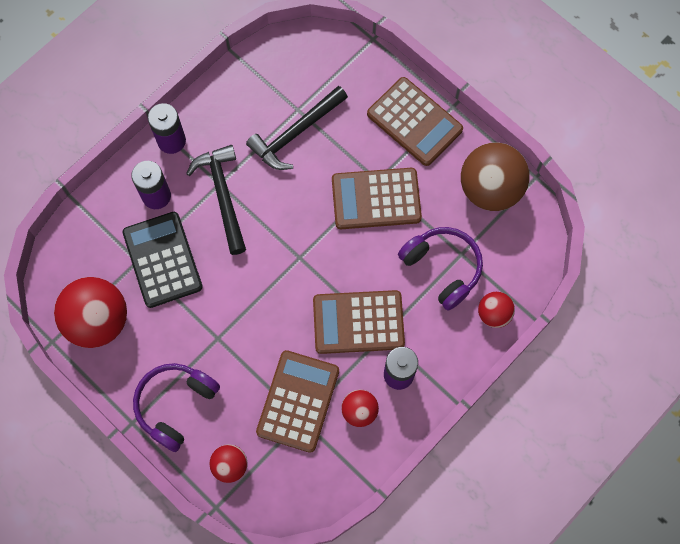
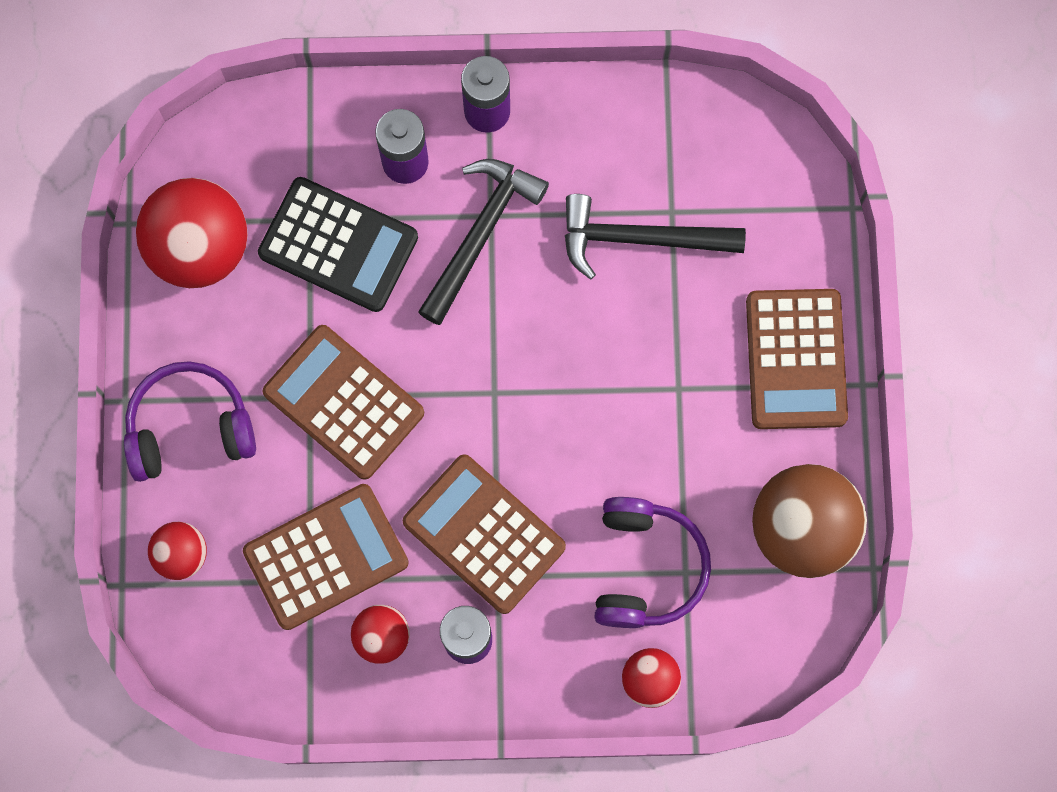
camera: 45 degrees right, 5 degrees up
(162, 260) = (338, 245): black calculator -> black calculator turned 90 degrees clockwise
(376, 199) = (653, 409): brown calculator -> brown calculator (343, 402)

